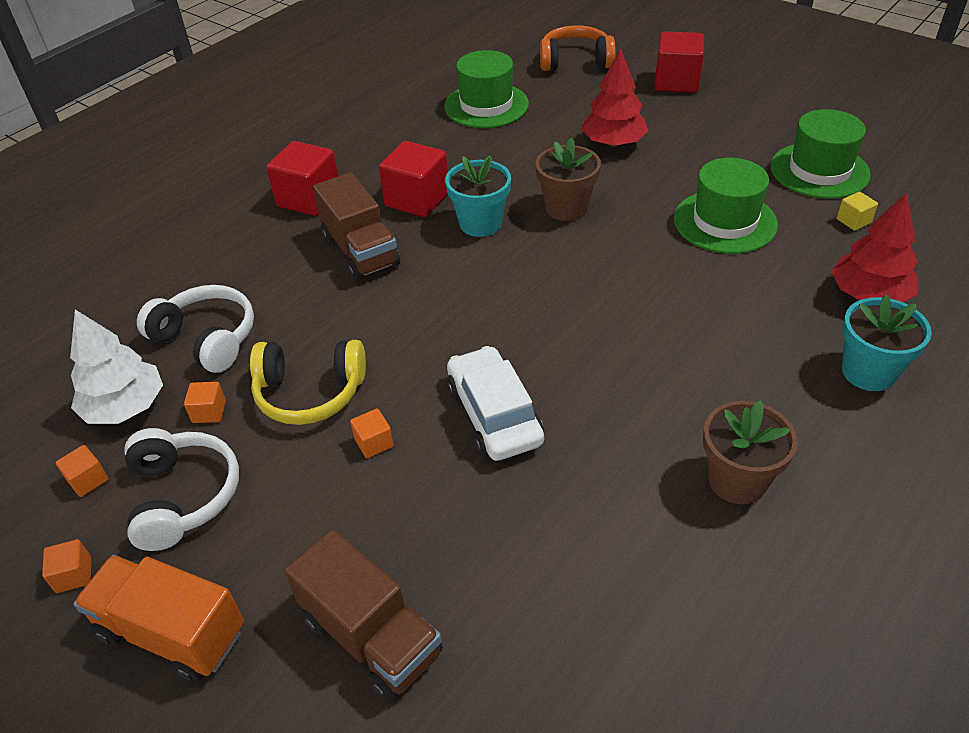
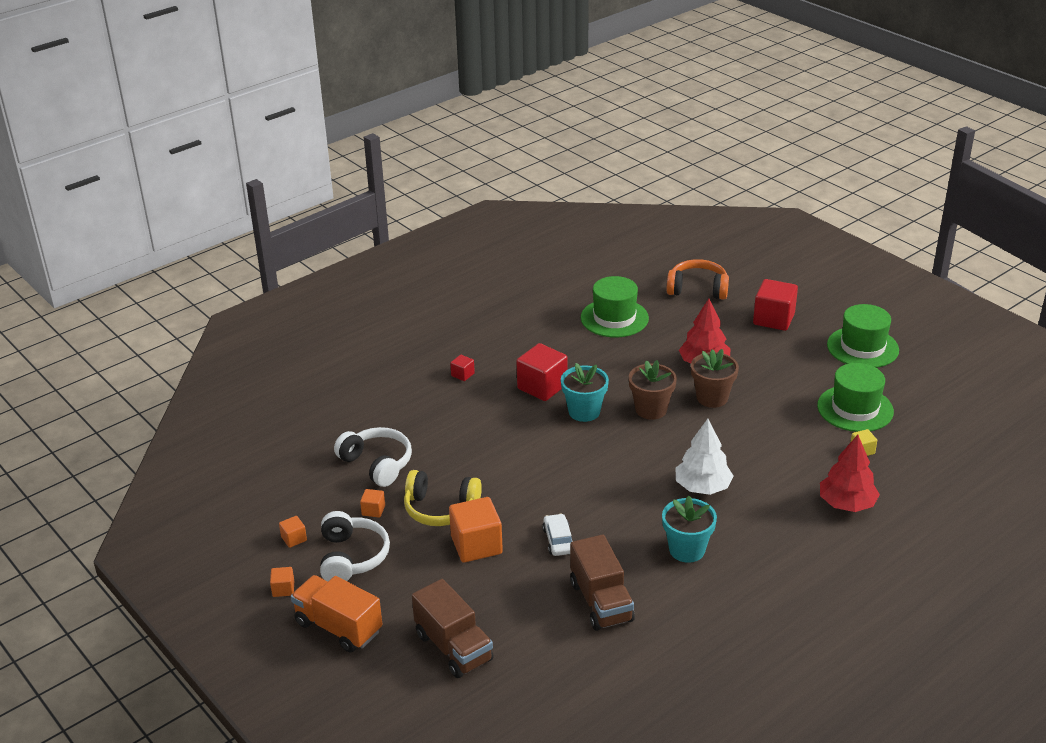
camera: 10 degrees right, 10 degrees down
(125, 407) = (320, 499): white tree -> white tree (702, 487)
(309, 199) = (462, 374): red cube -> red cube, size x0.47
(361, 251) = (493, 419): brown truck -> brown truck (601, 602)
(374, 443) = (476, 545): orange cube -> orange cube, size x2.11
(494, 414) = (558, 540): white car -> white car, size x0.60
(725, 222) = (765, 437): green hat -> green hat (862, 347)
(737, 481) = (703, 603): brown flower pot -> brown flower pot (712, 398)
(868, 372) = (820, 553): turquoise flower pot -> turquoise flower pot (687, 550)

